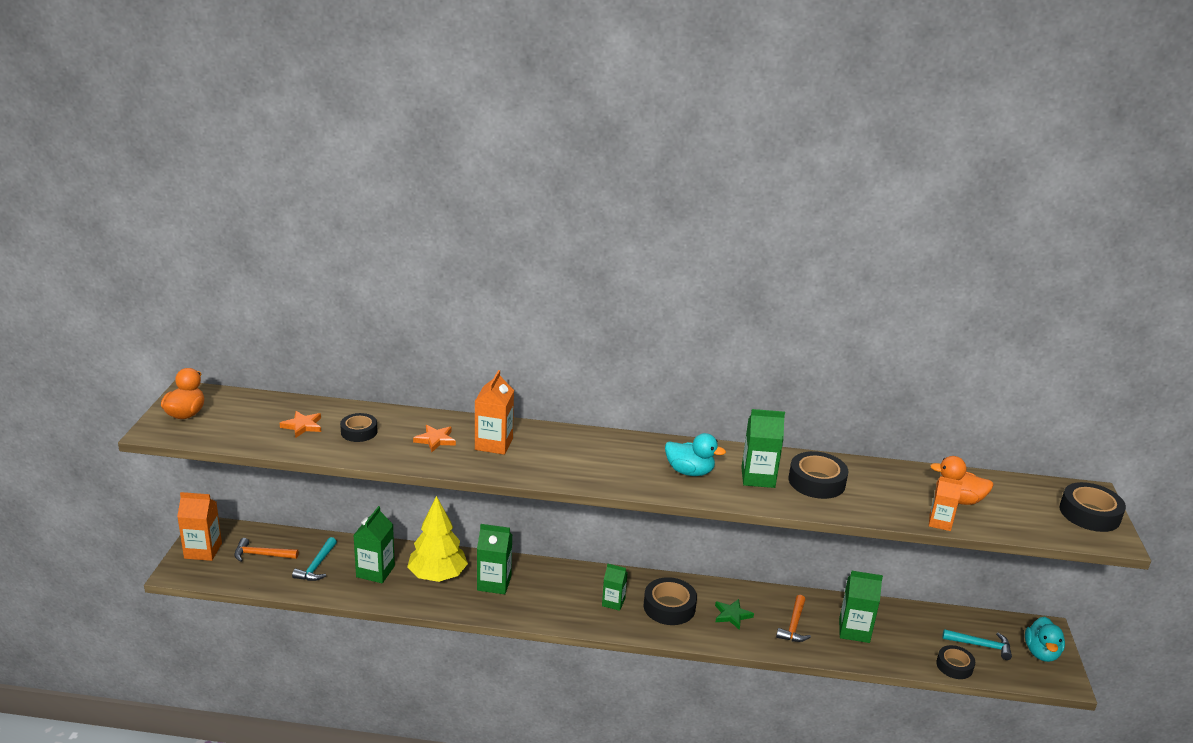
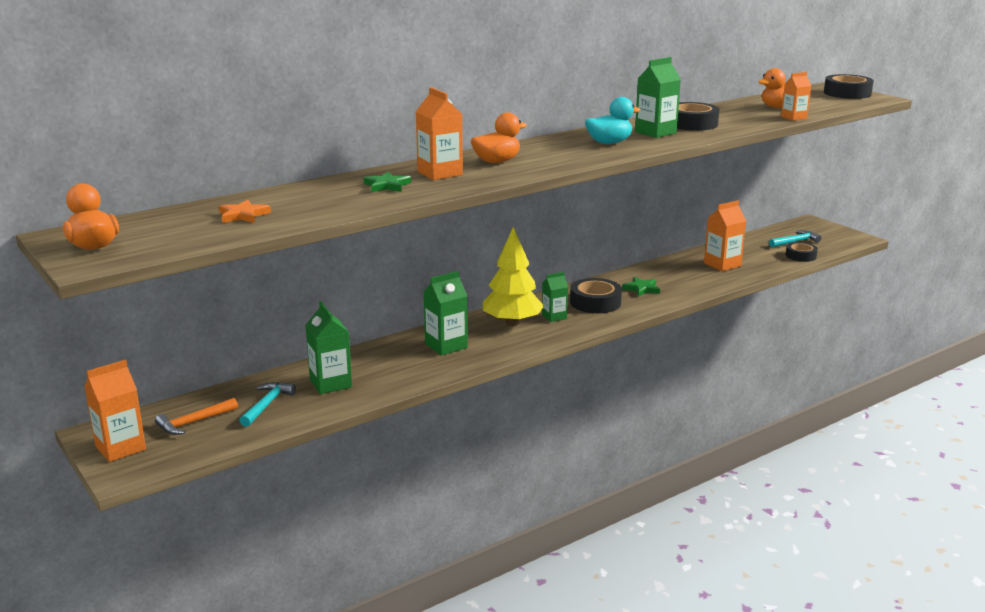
camera: 40 degrees left, 5 degrees down
(316, 566) = (267, 404): turquoise hammer -> turquoise hammer turned 135 degrees counterclockwise
(359, 432) = (307, 202): black tape -> none
(435, 440) = (387, 185): orange star -> green star
(437, 576) = (391, 362): yellow tree -> yellow tree (512, 323)
(558, 451) = (497, 161): none -> orange duck
(794, 625) = (686, 277): orange hammer -> none
(854, 630) = (722, 264): green carton -> orange carton
(1041, 653) = (827, 232): turquoise duck -> none

